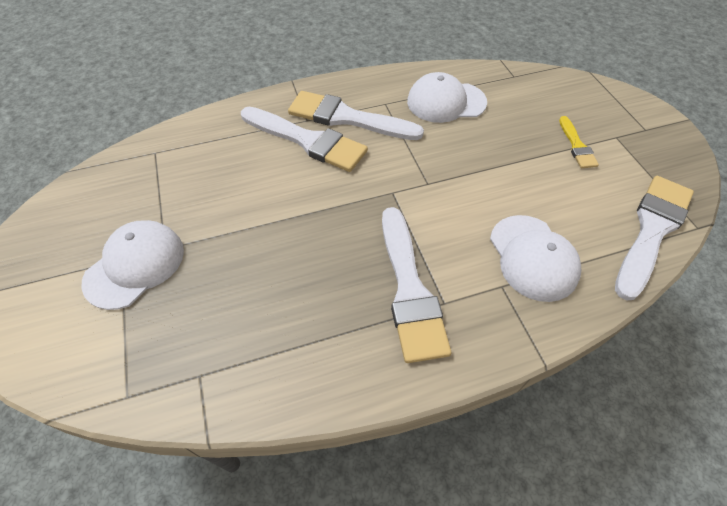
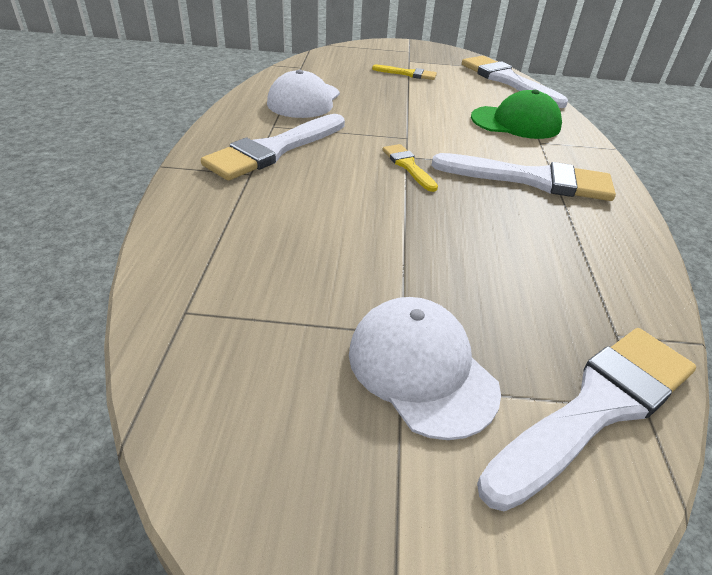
camera: 70 degrees left, 15 degrees down
(307, 141) = (288, 181): white brush -> white brush (597, 407)
(375, 197) = (408, 166): none -> yellow brush
(533, 257) = (516, 122): white cap -> green cap

